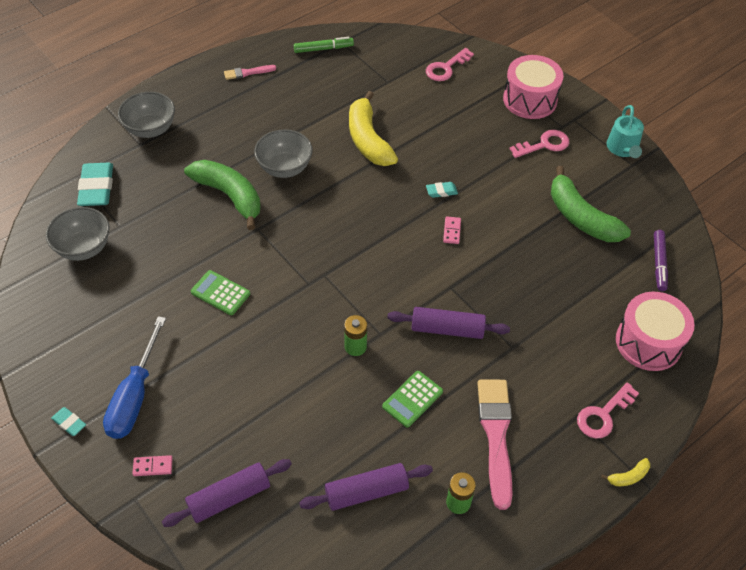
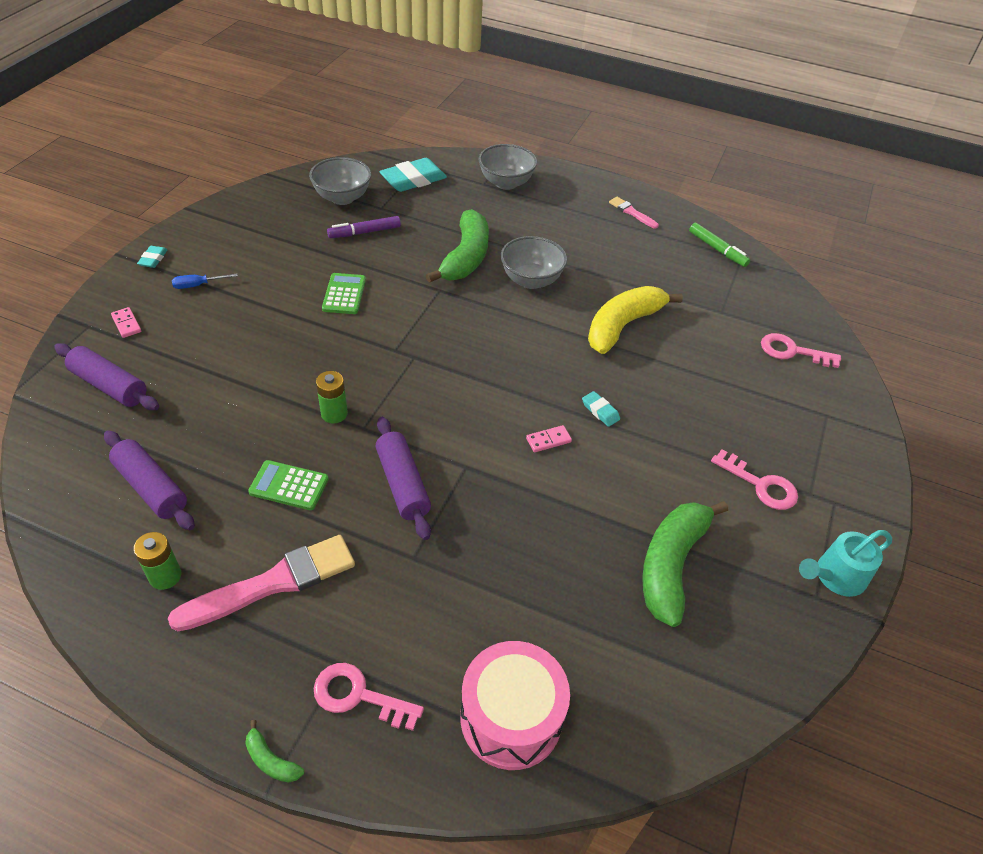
camera: 60 degrees right, 5 degrees down
(135, 396) = (198, 285): blue screwdriver -> blue screwdriver, size x0.45
(530, 100) = (822, 445): pink drum -> none
(628, 477) = (271, 760): yellow banana -> green banana
(659, 263) = (662, 689): purple marker -> purple marker (364, 232)

